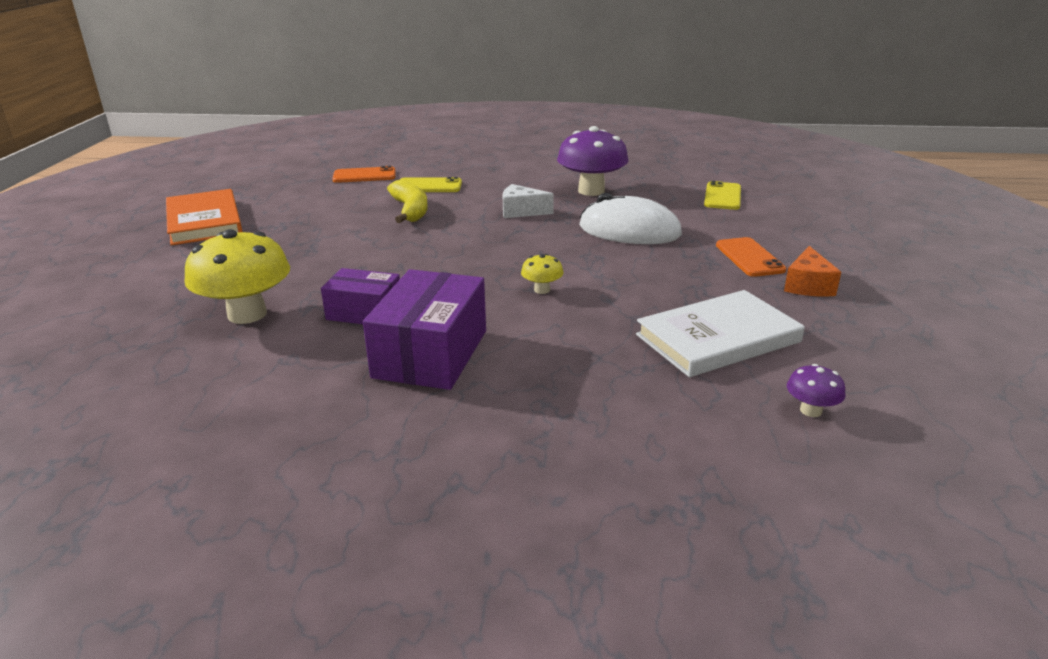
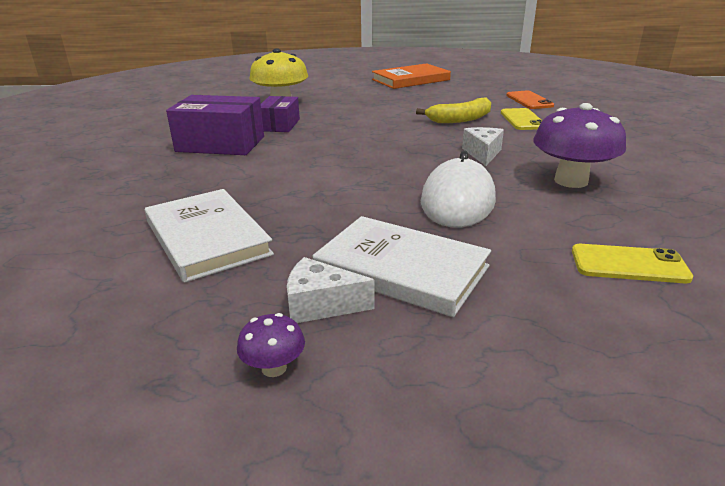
camera: 85 degrees right, 0 degrees up
(542, 290) = (311, 168): yellow mushroom -> none
(749, 258) = (401, 269): orange phone -> white book
(808, 285) = (320, 305): orange cheese -> white cheese
(810, 410) = (65, 273): purple mushroom -> purple mushroom (274, 368)

